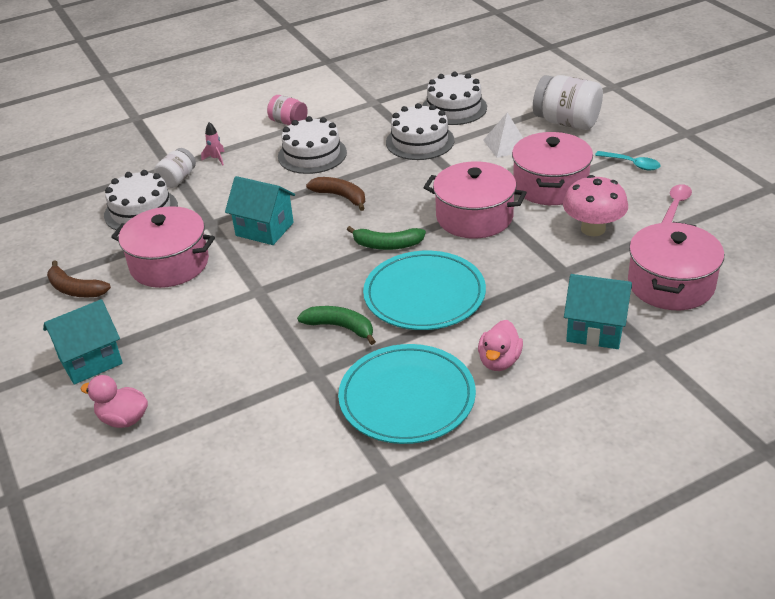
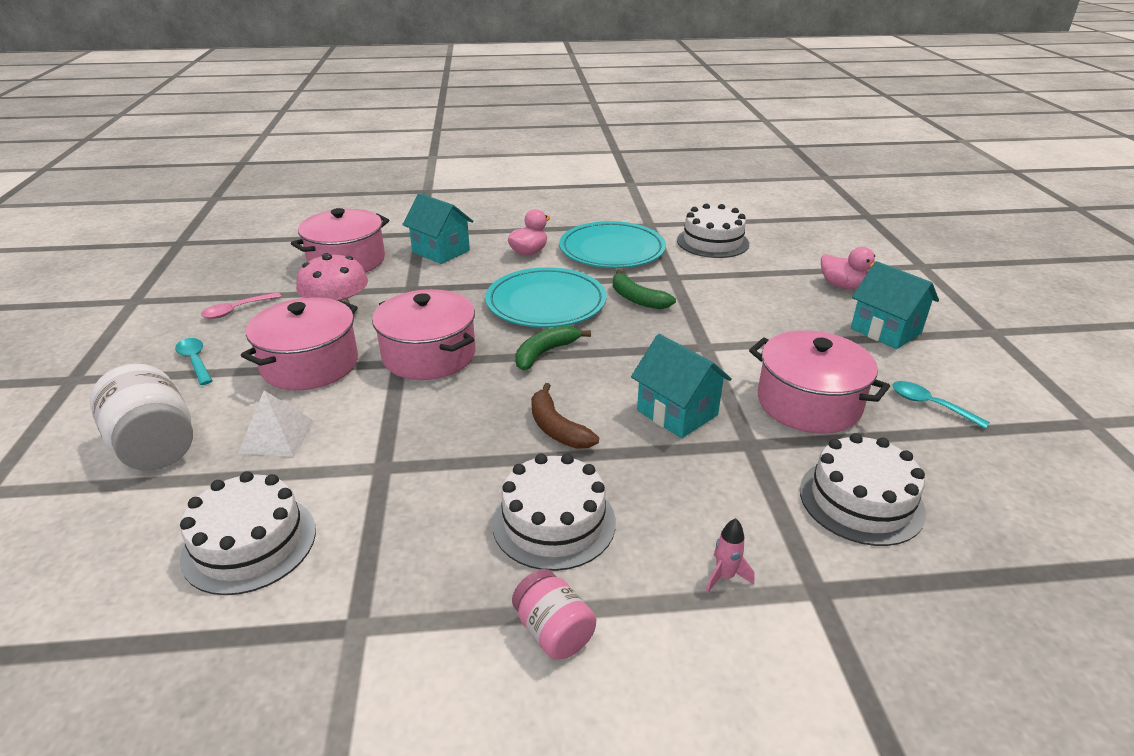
camera: 160 degrees left, 5 degrees down
(75, 289) = (930, 405): brown banana -> turquoise spoon
(90, 361) = (885, 331): turquoise house -> turquoise house turned 60 degrees clockwise
(178, 179) = (800, 548): white jar -> none
(387, 245) = (545, 353): green banana -> green banana turned 75 degrees counterclockwise
(420, 141) = (376, 487): white cake -> white cake (712, 242)

